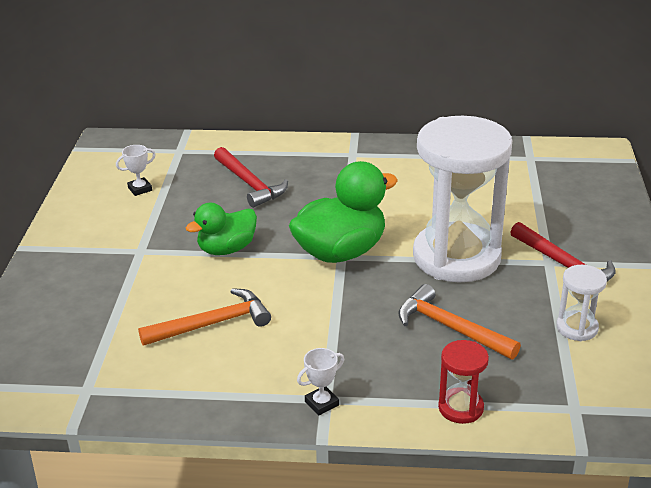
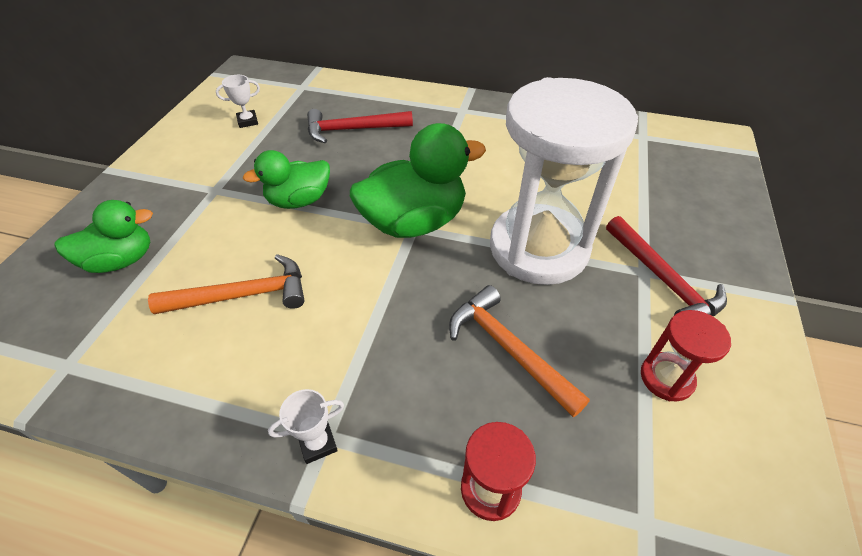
camera: 10 degrees right, 15 degrees up
(85, 315) = (121, 260): none -> green duck
(250, 184) = (352, 130): red hammer -> red hammer turned 105 degrees clockwise
(577, 328) = (666, 378): white hourglass -> red hourglass

